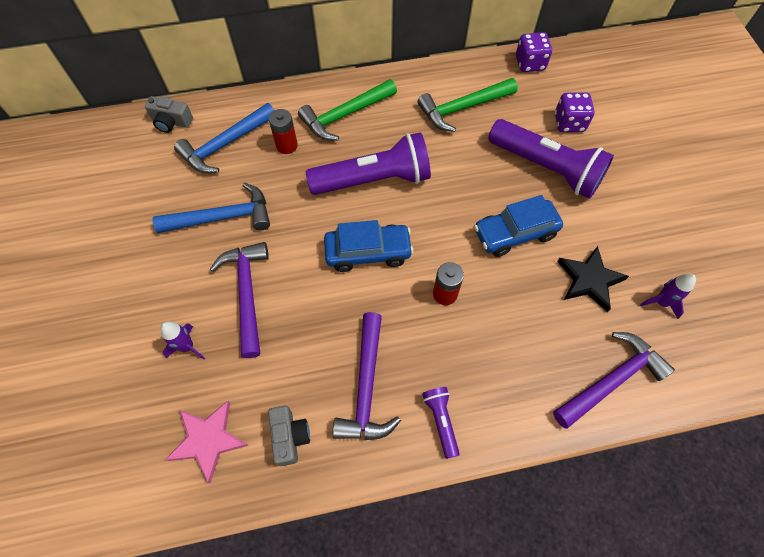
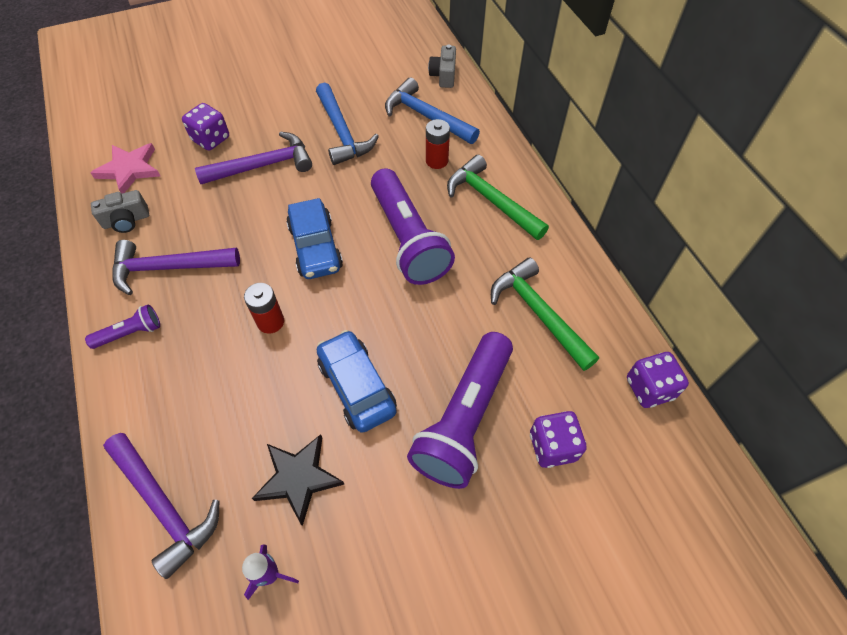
camera: 80 degrees right, 5 degrees down
(187, 347) = (211, 139): purple rocket -> purple dice

